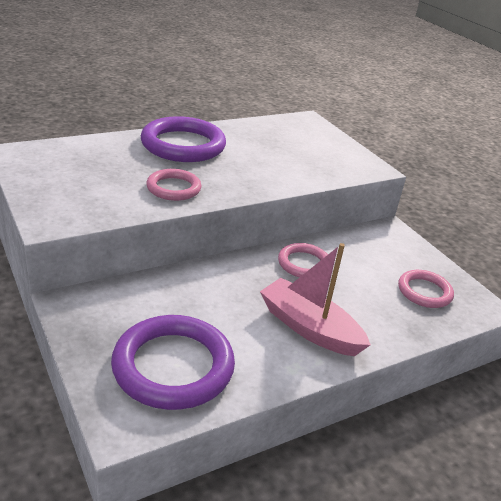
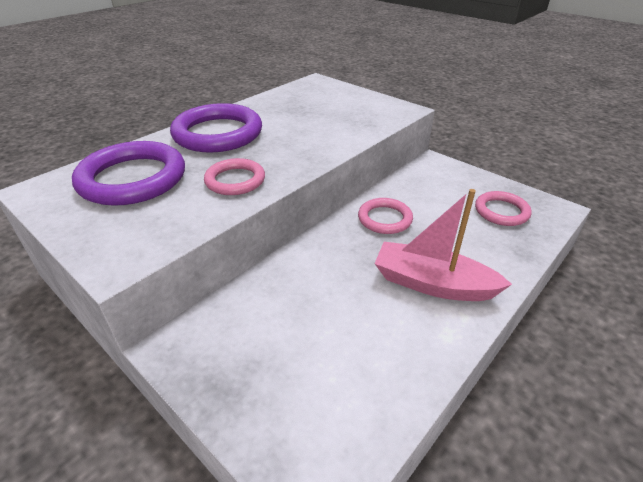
camera: 15 degrees left, 5 degrees up
(173, 366) = (330, 383): purple ring -> purple ring (132, 179)

